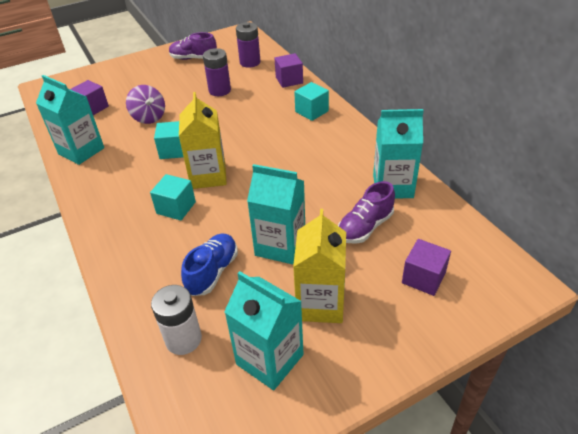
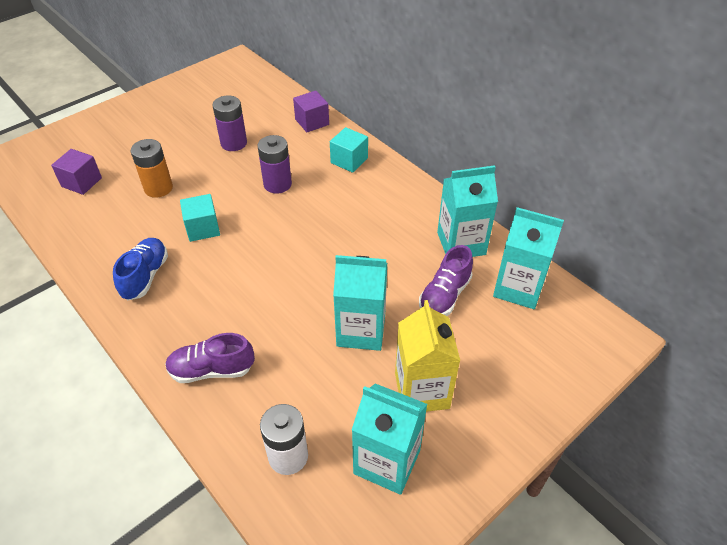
camera: 15 degrees left, 5 degrees up
(81, 151) = (88, 242): turquoise carton -> turquoise carton (518, 288)
(149, 117) = (158, 188): purple spinning top -> orange battery
(176, 208) = (229, 301): turquoise cube -> none
(193, 58) = (188, 102): purple shoe -> purple shoe (212, 370)
(208, 176) = (254, 256): yellow carton -> none
(212, 272) = (296, 373): blue shoe -> blue shoe (145, 276)
(250, 62) = (259, 102): purple battery -> purple battery (277, 184)
(423, 278) = (518, 345): purple cube -> none

